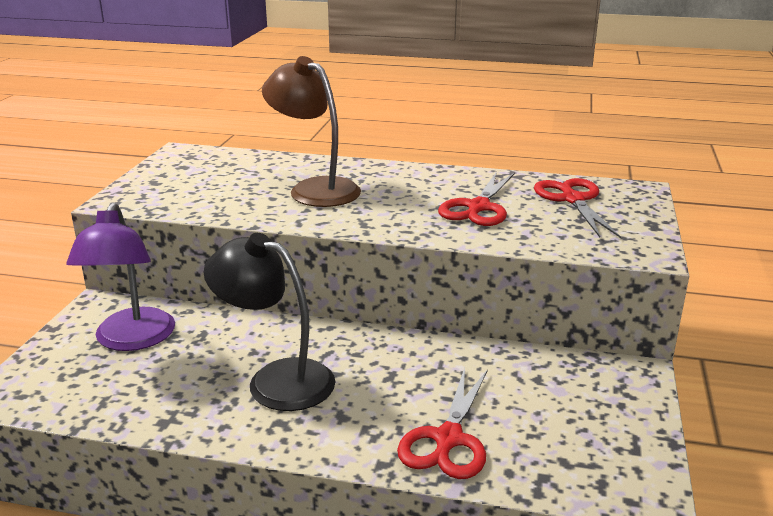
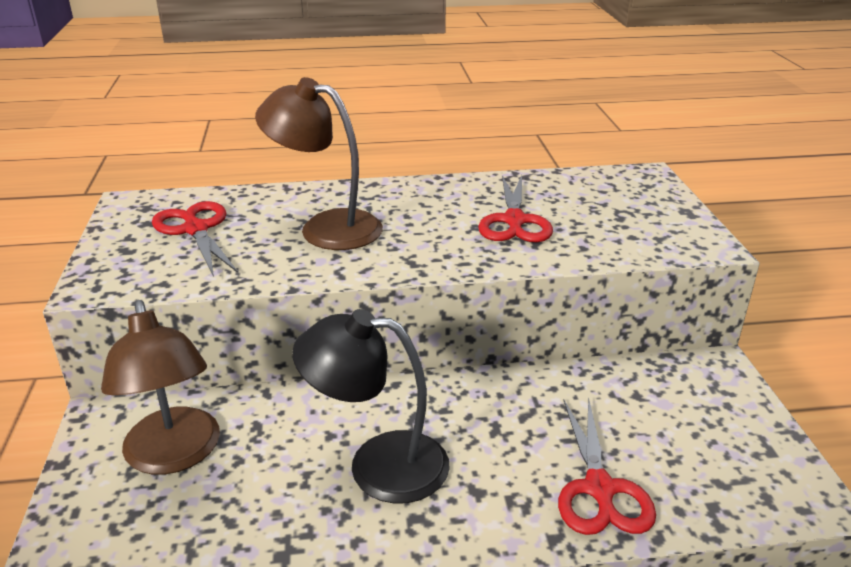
camera: 20 degrees left, 5 degrees up
(131, 340) = (174, 455): purple lamp -> brown lamp
(573, 200) = (596, 196): red scissors -> red scissors (196, 229)

